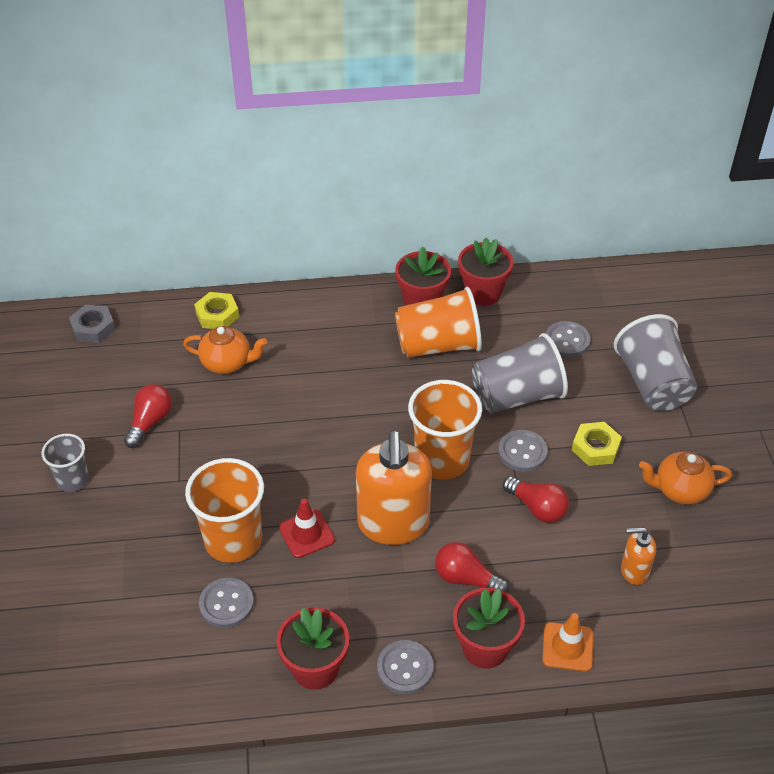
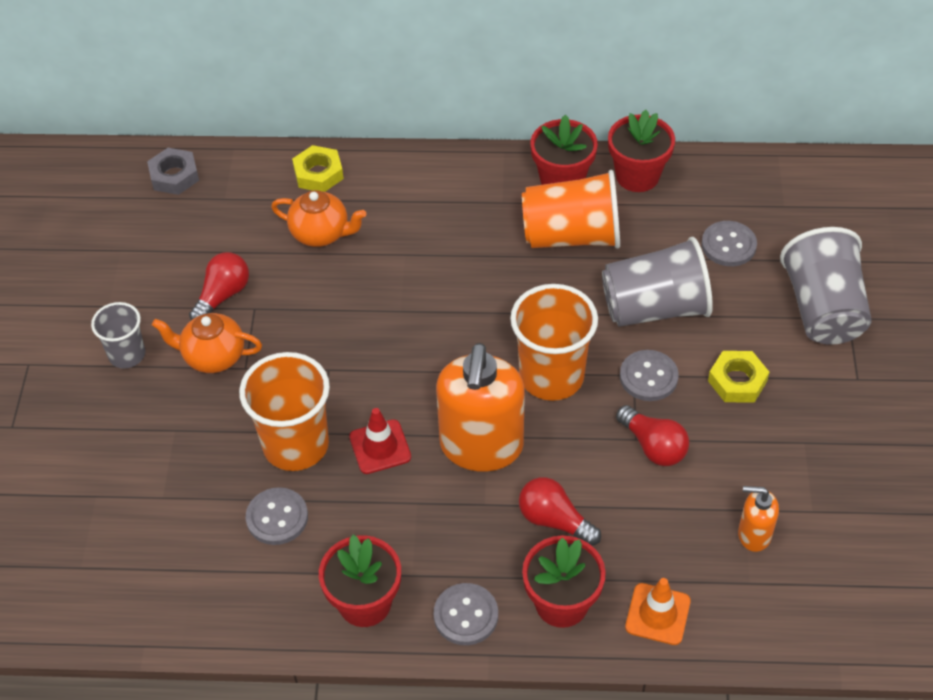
camera: 10 degrees right, 5 degrees up
(680, 490) = (829, 443): orange teapot -> orange teapot (213, 356)

